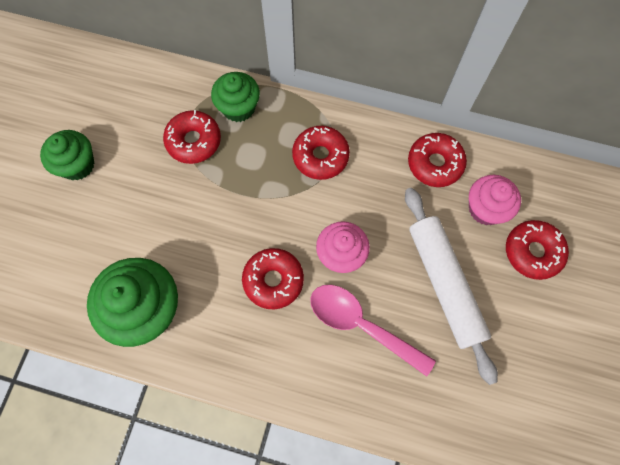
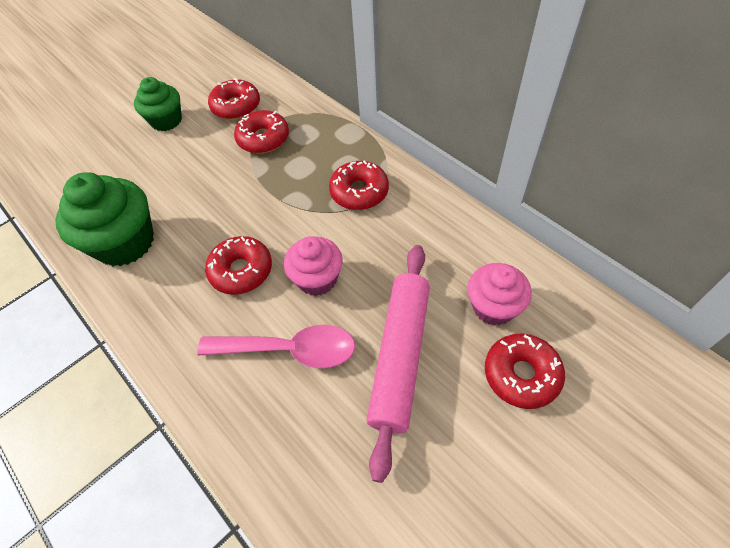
camera: 35 degrees right, 15 degrees down
(238, 108) = (318, 129): green cupcake -> none
(361, 325) = (289, 350): pink spoon -> pink spoon turned 120 degrees clockwise
(435, 163) = (465, 243): red donut -> red donut (236, 106)
(444, 284) = (400, 356): white rolling pin -> pink rolling pin

